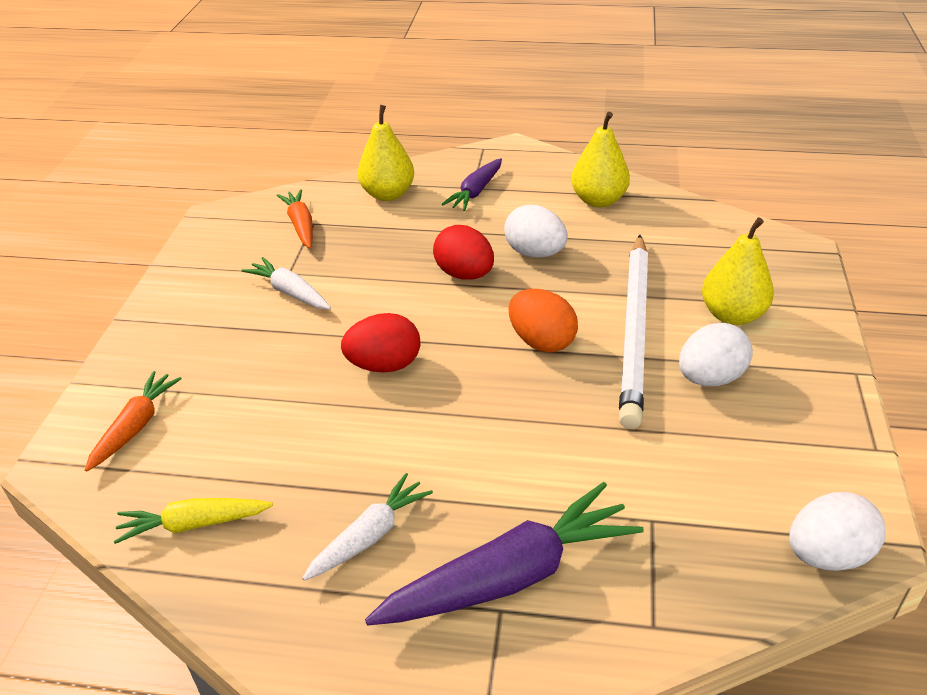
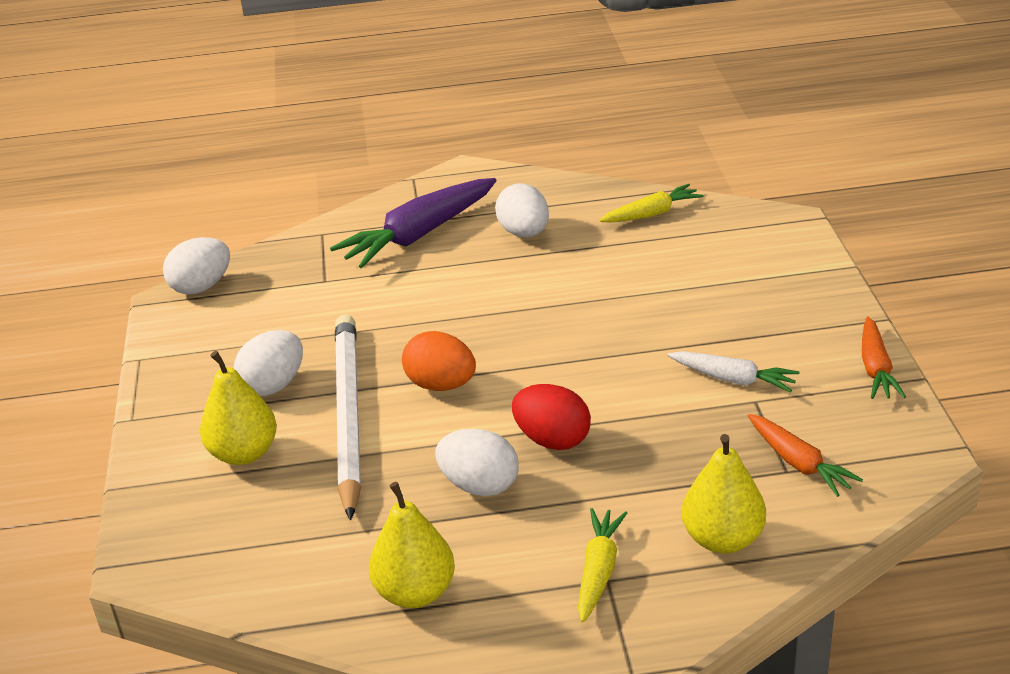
camera: 165 degrees right, 5 degrees down
(135, 426) = (758, 250): orange carrot -> orange carrot (875, 368)
(369, 536) = (524, 233): white carrot -> white egg
(384, 365) = (583, 334): red egg -> none
(476, 192) = (598, 571): purple carrot -> yellow carrot

